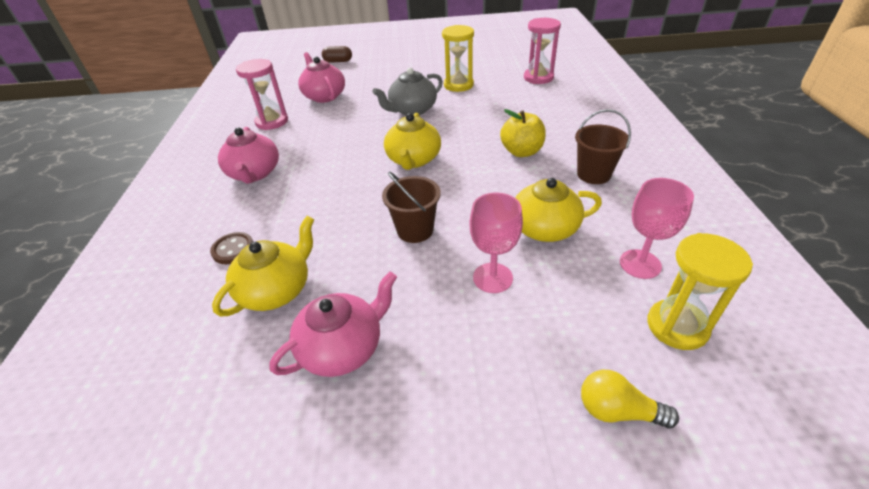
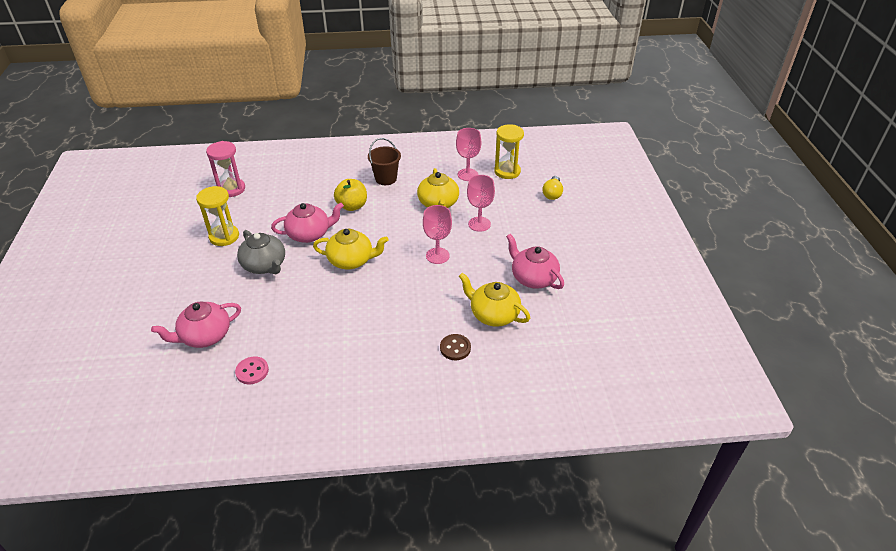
camera: 95 degrees left, 0 degrees up
(254, 173) = (353, 361): pink teapot -> pink teapot (309, 234)
(272, 122) = (252, 371): pink hourglass -> pink button
(338, 61) = (105, 338): brown capsule -> none
(415, 230) = (437, 256): brown bucket -> pink goblet

